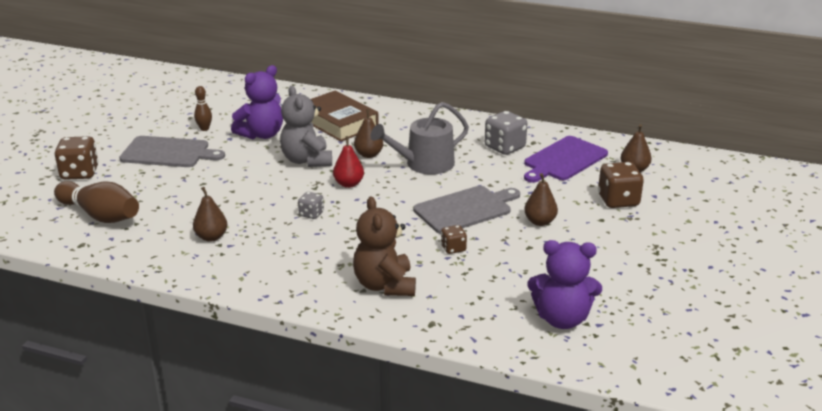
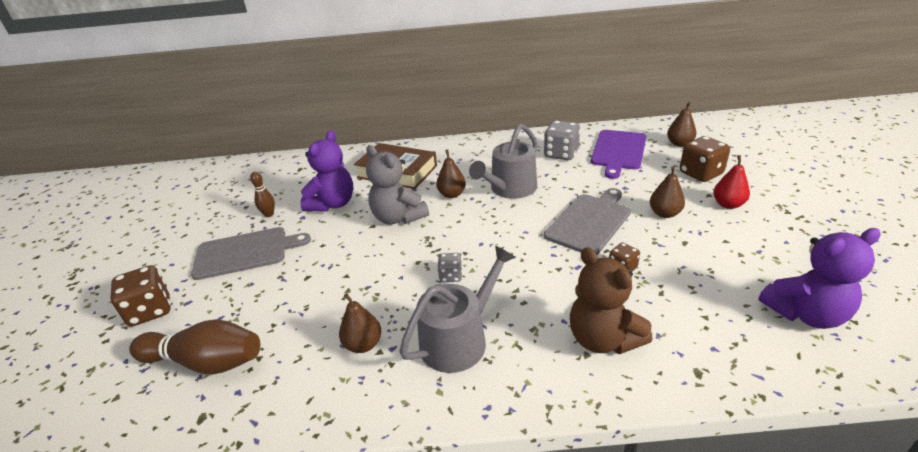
camera: 20 degrees left, 5 degrees up
(281, 254) = (459, 339): none -> grey watering can
(349, 184) = (459, 230): red pear -> red pear (728, 204)

